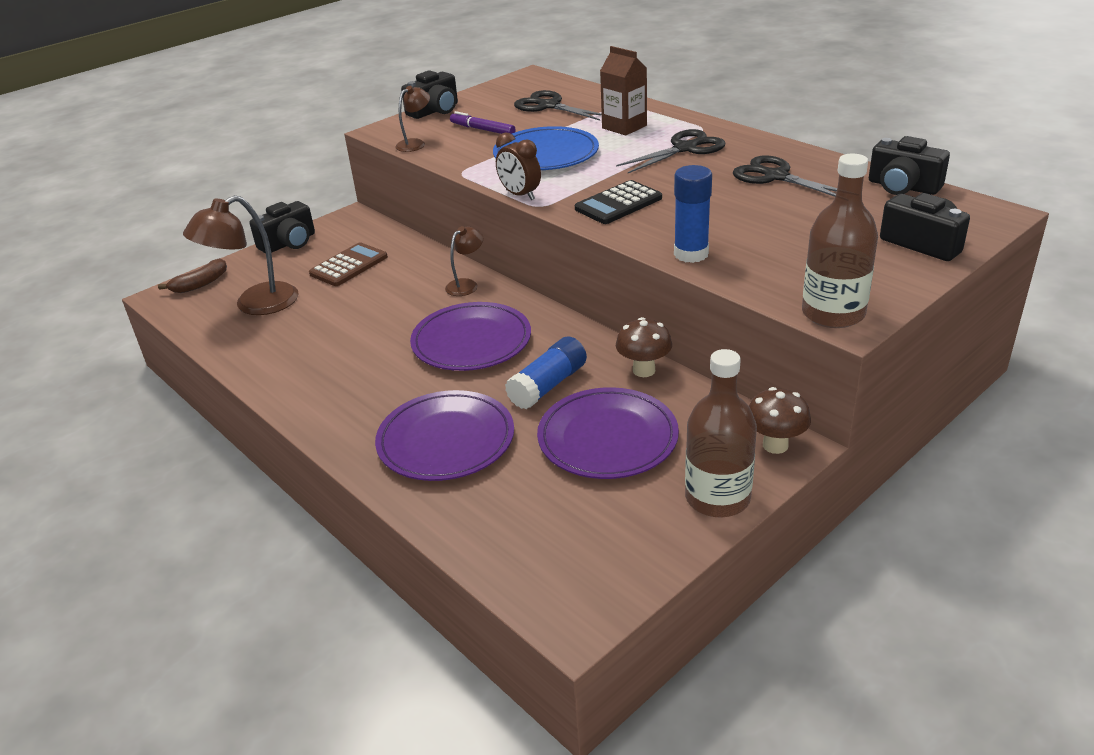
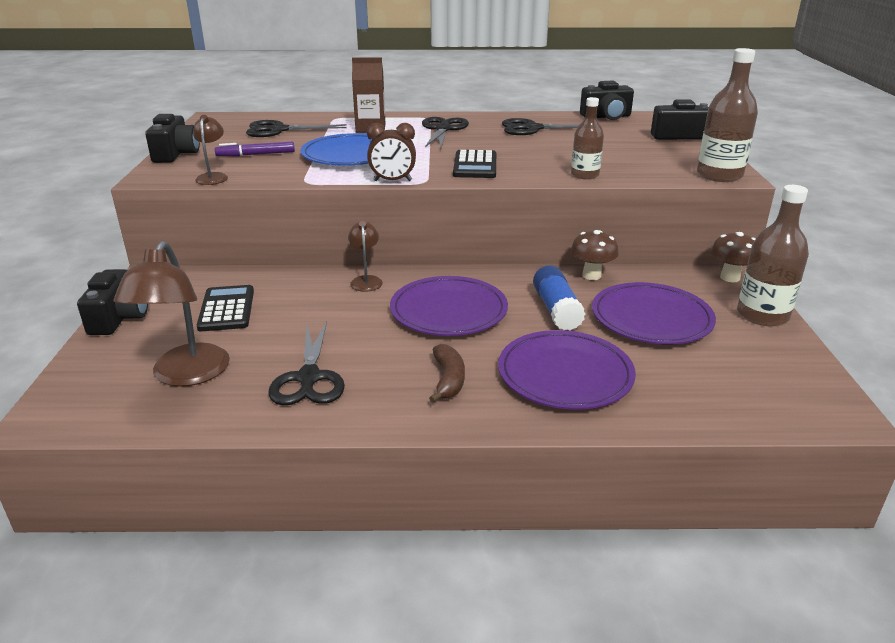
camera: 50 degrees left, 5 degrees down
(200, 284) = (74, 389): brown banana -> brown banana (448, 380)
(305, 344) = (309, 378): none -> black scissors
(349, 265) = (227, 309): brown calculator -> black calculator
(691, 254) = (584, 175): blue glue stick -> brown bottle

